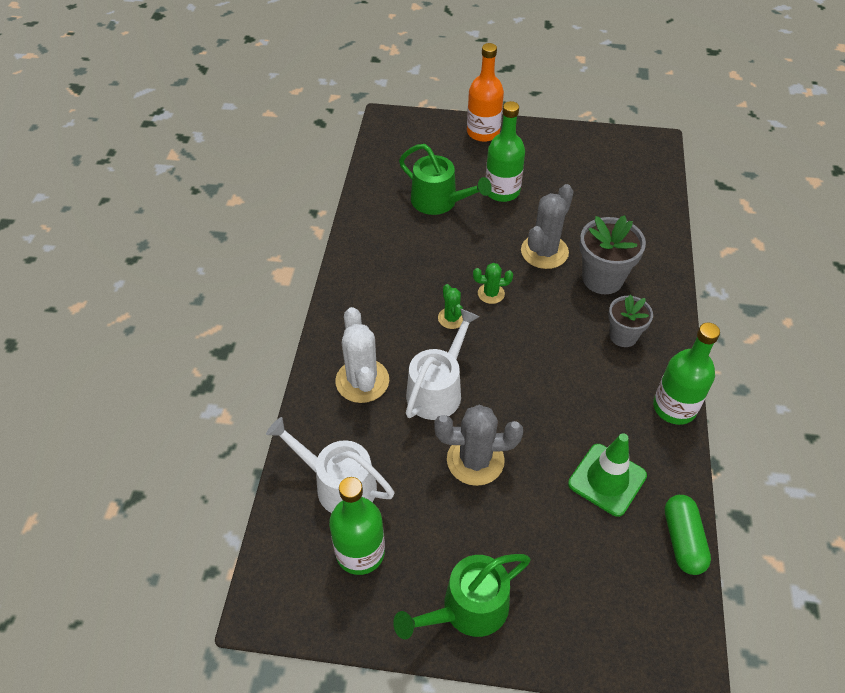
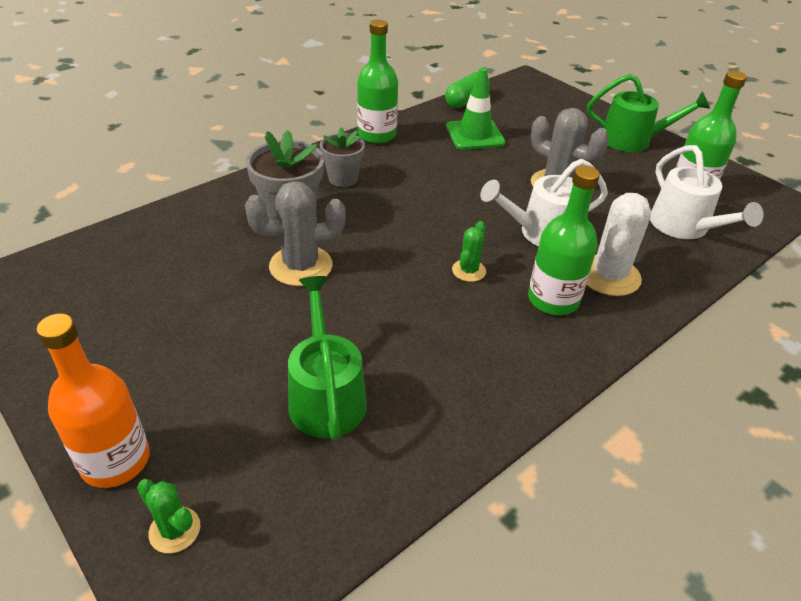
camera: 140 degrees left, 10 degrees down
(491, 293) = (404, 266): green cactus -> green cactus (175, 530)
(502, 191) = (237, 353): green bottle -> green bottle (553, 300)

